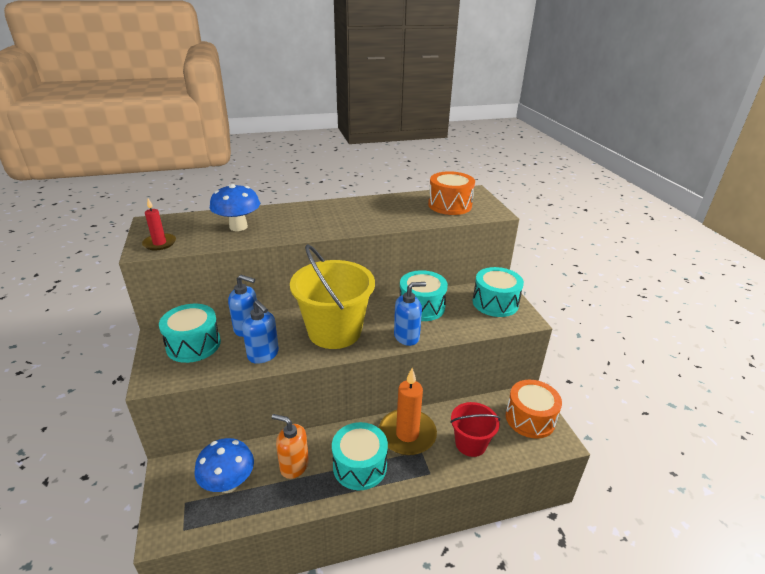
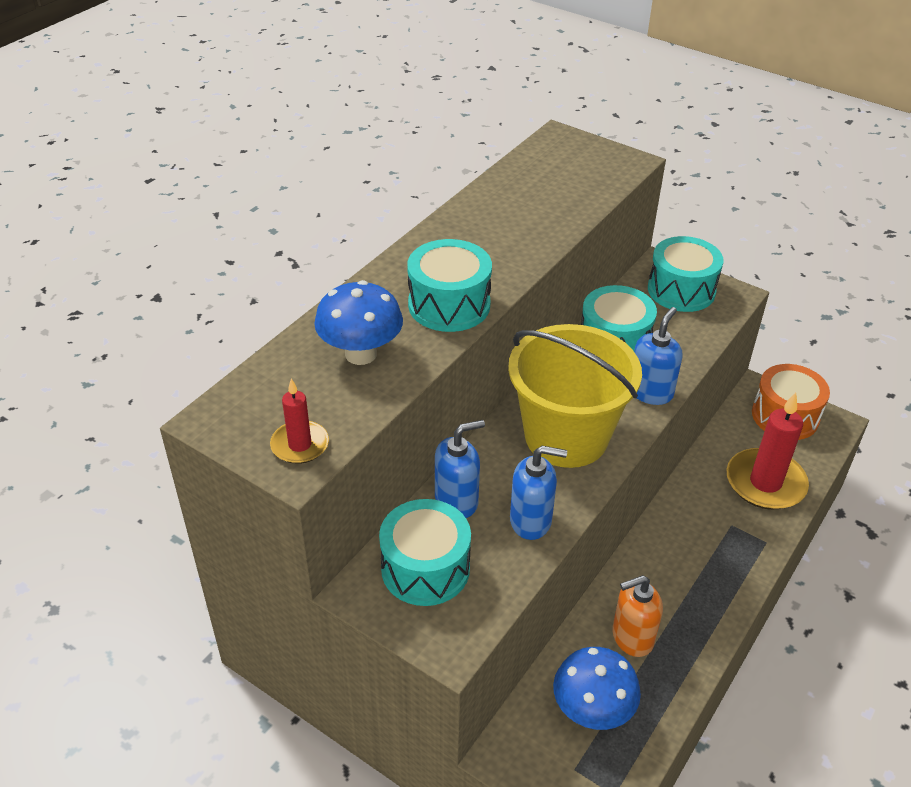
camera: 40 degrees left, 10 degrees up
(360, 466) = (696, 586): turquoise drum -> turquoise drum (449, 305)
(407, 434) = (697, 517): orange candle -> none
(450, 205) = (566, 174): orange drum -> none
(470, 443) = (765, 483): red bucket -> red candle

